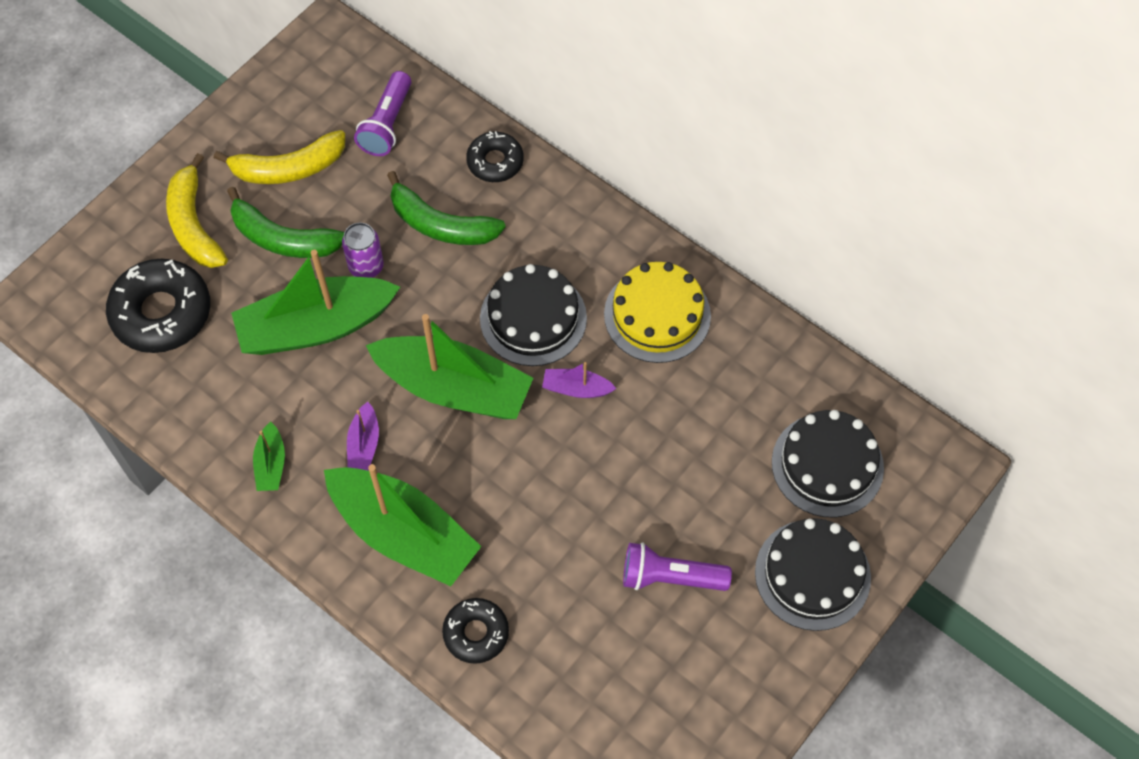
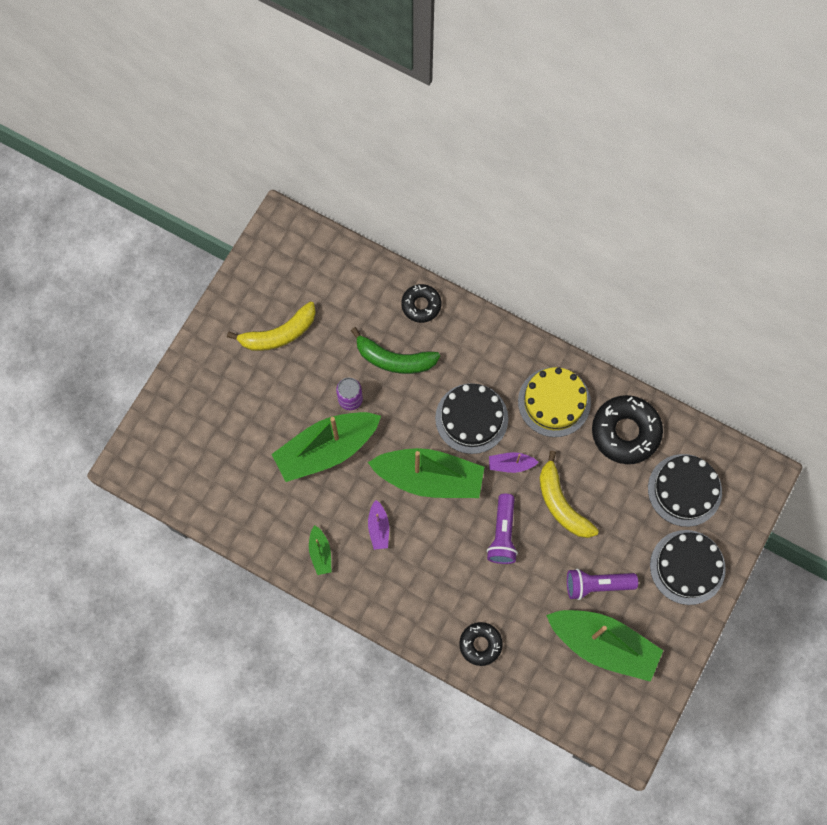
camera: 10 degrees left, 10 degrees up
(161, 313) = (219, 457): black donut -> black donut (625, 432)
(194, 224) = (224, 388): yellow banana -> yellow banana (561, 503)
(283, 238) = (288, 388): green banana -> none
(387, 124) = (340, 288): purple flashlight -> purple flashlight (503, 534)
(403, 533) = (418, 585): green boat -> green boat (603, 645)

